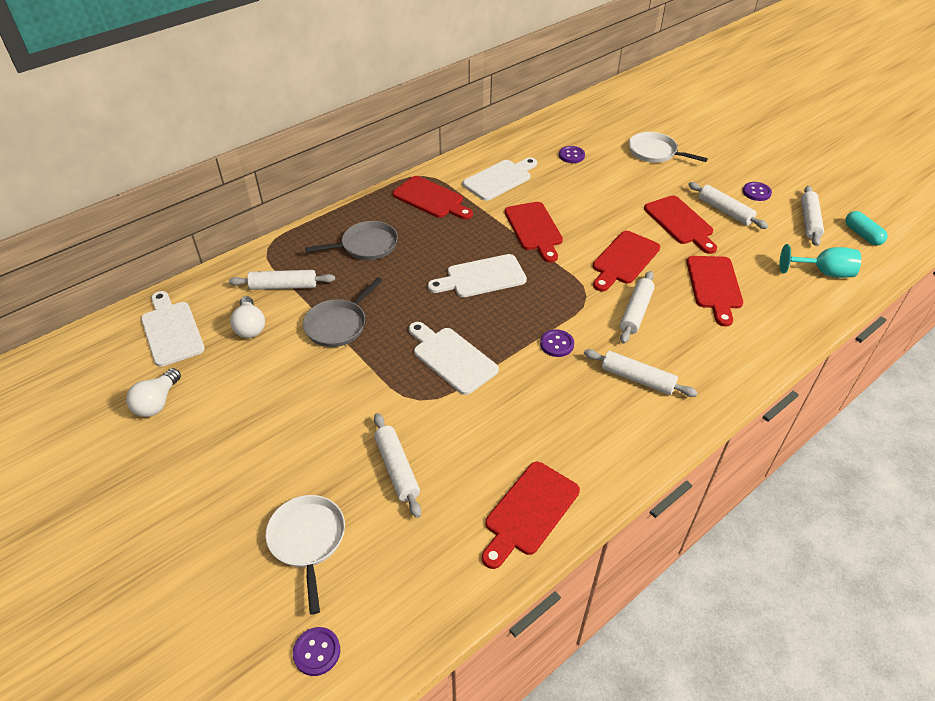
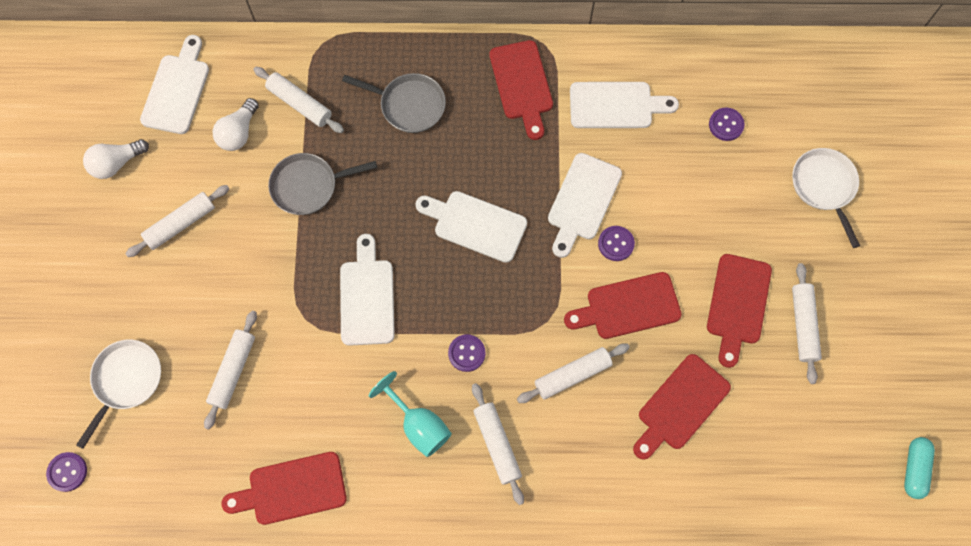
camera: 40 degrees right, 25 degrees up
(534, 229) = (582, 201): red cutting board -> white cutting board
(756, 192) = (869, 327): purple button -> purple button (616, 244)
(809, 221) = (879, 408): white rolling pin -> white rolling pin (181, 224)
(823, 272) = (809, 478): turquoise goblet -> turquoise goblet (418, 425)

